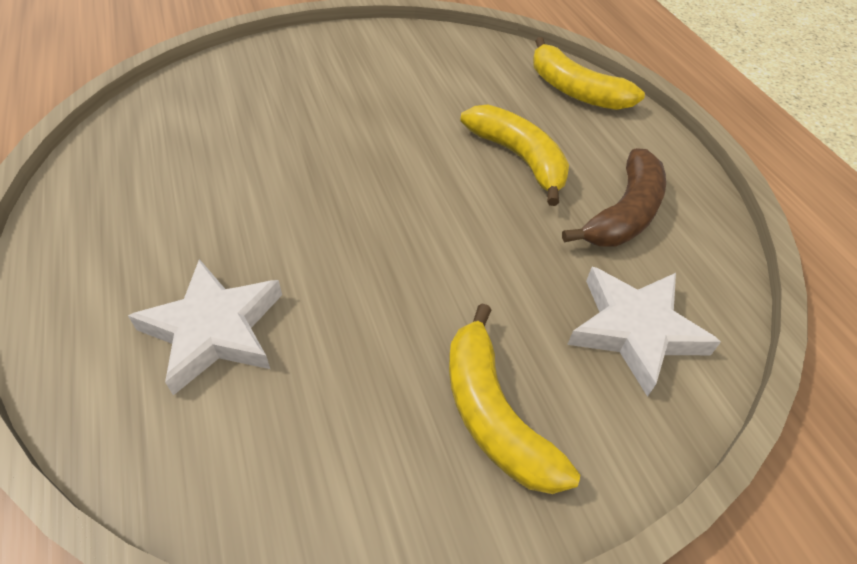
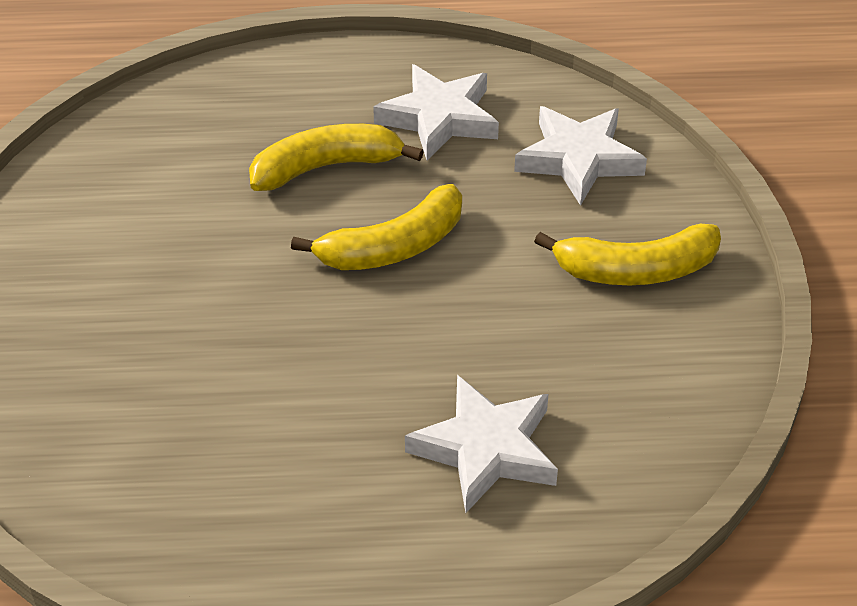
camera: 70 degrees left, 5 degrees down
(575, 90) = (229, 89): yellow banana -> yellow banana (393, 247)
(624, 213) = (439, 118): brown banana -> white star

